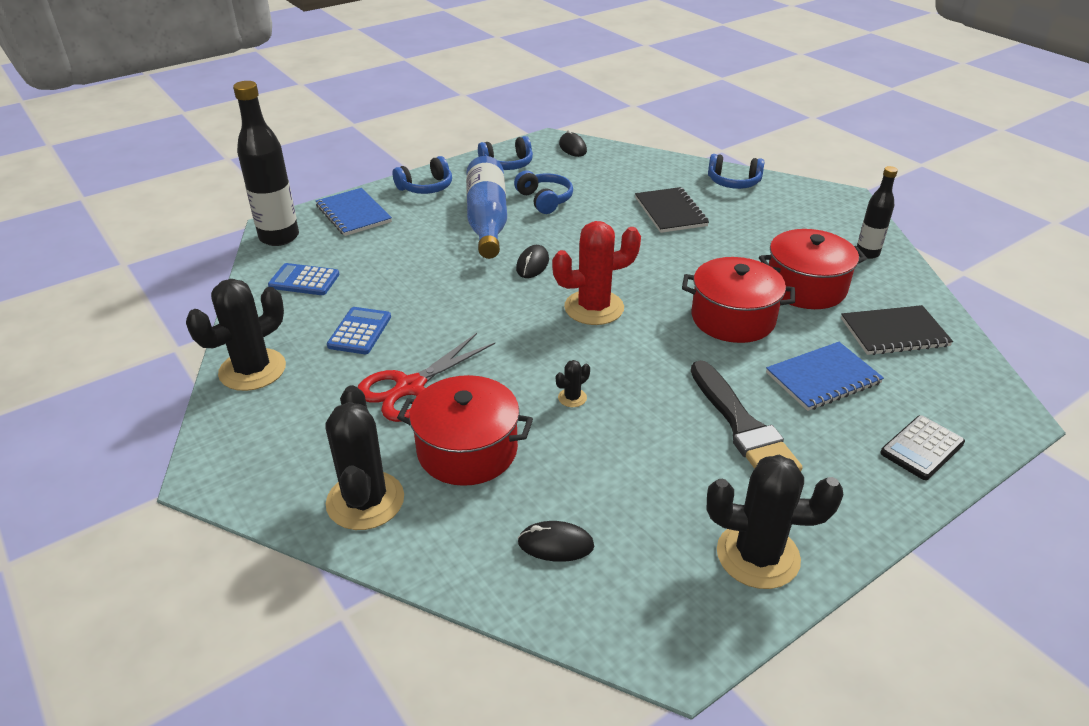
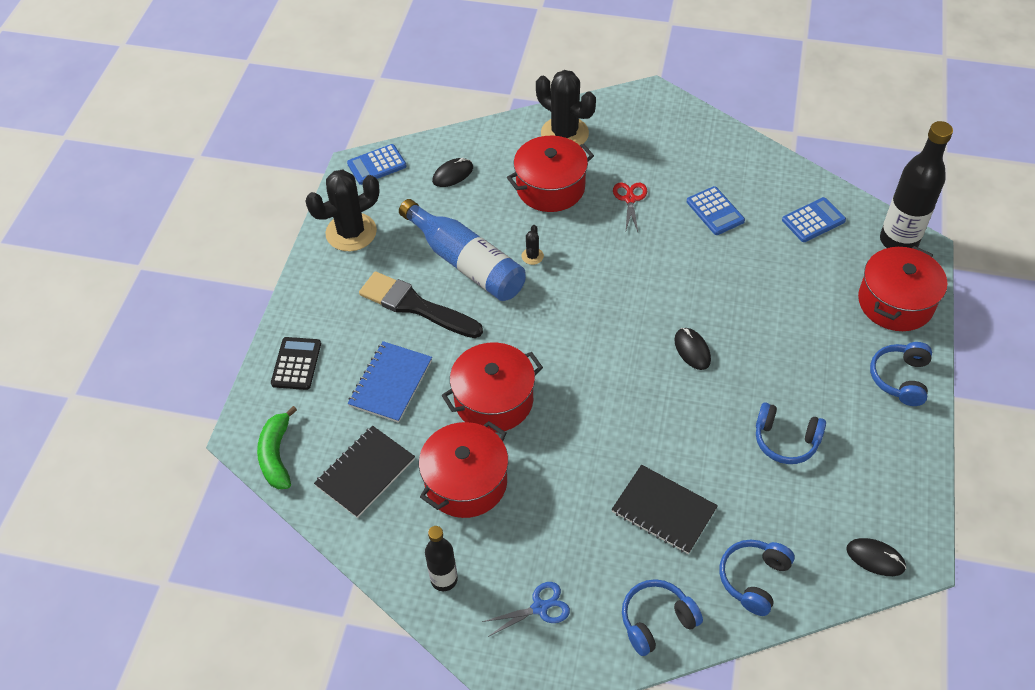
camera: 140 degrees right, 15 degrees up
(252, 370) = (729, 149): black cactus -> none
(353, 214) = (895, 302): blue notebook -> red pot
(410, 387) = (630, 199): red scissors -> red scissors, size x0.59
(487, 220) = (792, 375): blue bottle -> blue bottle (466, 262)
(507, 164) = (890, 472): blue headphones -> blue headphones (753, 579)
(594, 308) = (599, 338): red cactus -> none
(643, 635) = (377, 165): none -> blue calculator
(806, 215) = (539, 607): none -> blue scissors
(982, 385) = (276, 455): none -> green banana

